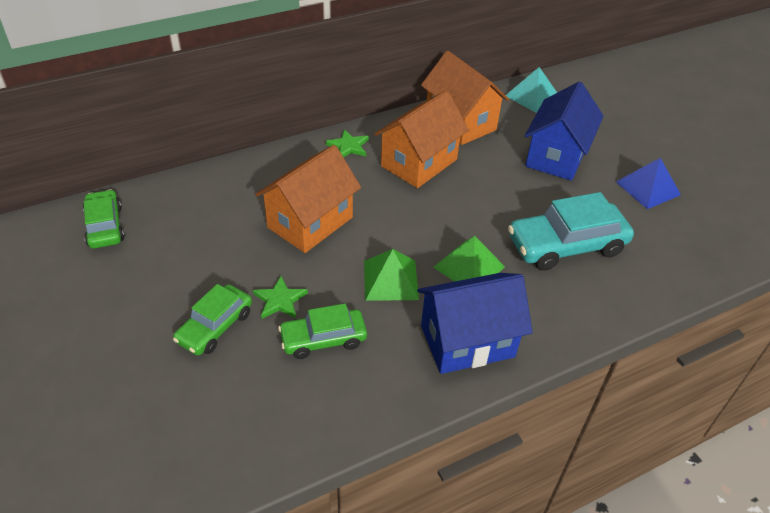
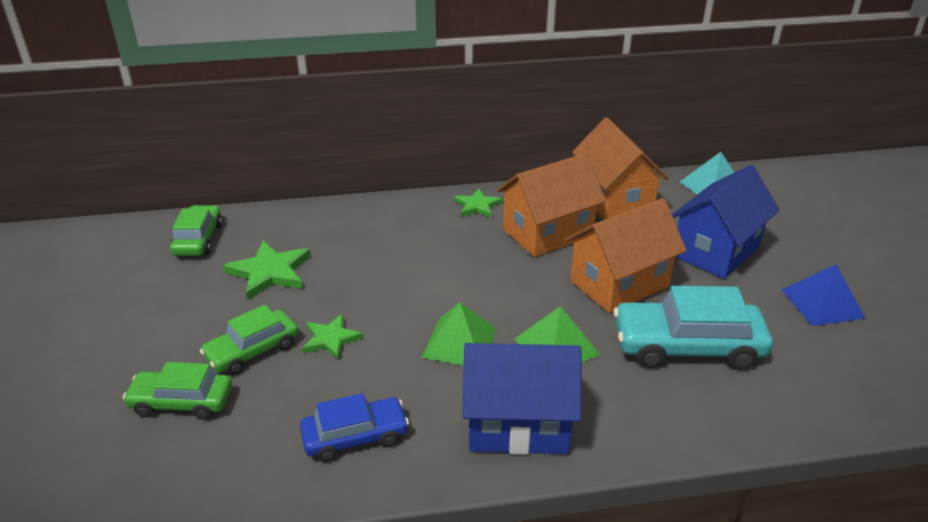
camera: 20 degrees right, 10 degrees down
(192, 247) = (270, 272): none -> green star
(310, 222) = (400, 270): orange house -> orange house (619, 284)
(323, 339) = (356, 386): green car -> green car (182, 402)
(343, 384) = (355, 437): none -> blue car

